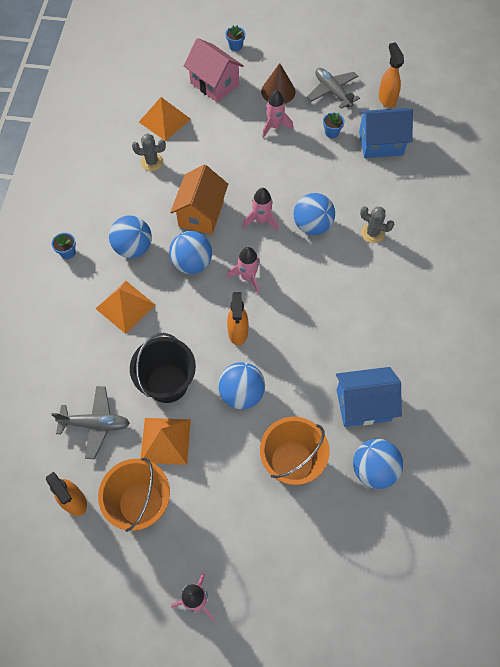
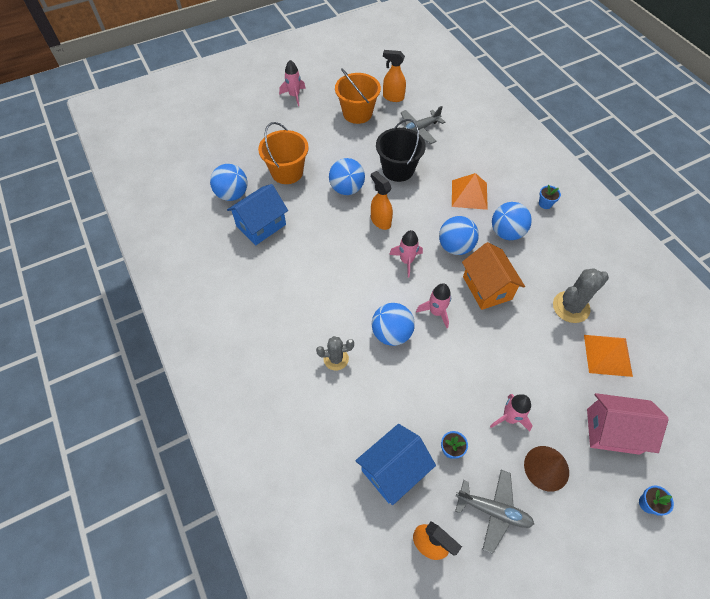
camera: 145 degrees right, 5 degrees down
(152, 162) = (571, 307): grey cactus -> grey cactus, size x1.54
(165, 441) = (371, 143): orange pyramid -> none

